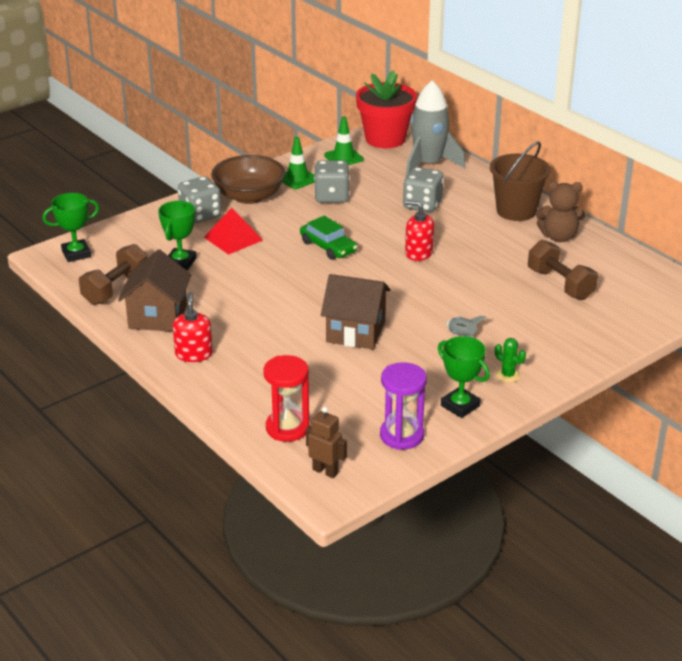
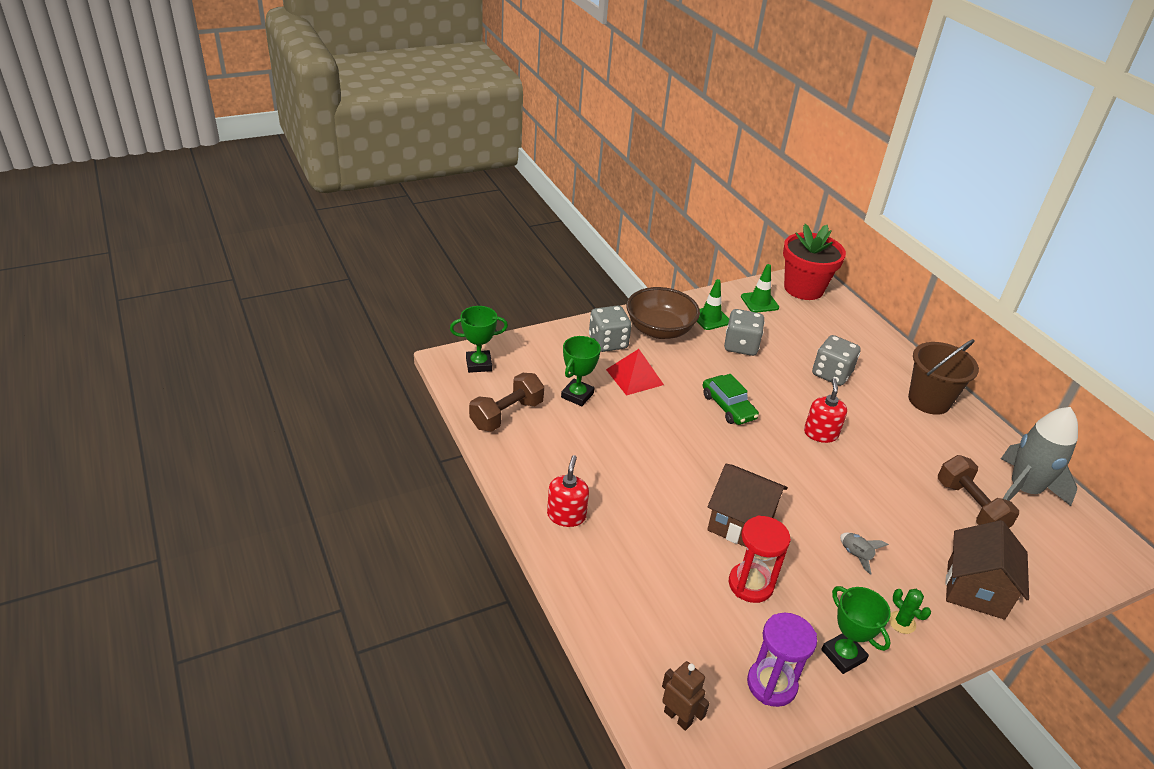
camera: 10 degrees right, 5 degrees up
(158, 317) = (540, 459): brown house -> brown house (975, 590)
(287, 428) = (646, 642): red hourglass -> red hourglass (750, 584)
(418, 253) = (820, 433): red soap dispenser -> red soap dispenser turned 60 degrees clockwise
(428, 165) = (843, 327): grey rocket -> grey rocket (1023, 490)
(558, 237) = (972, 443): brown teddy bear -> none

